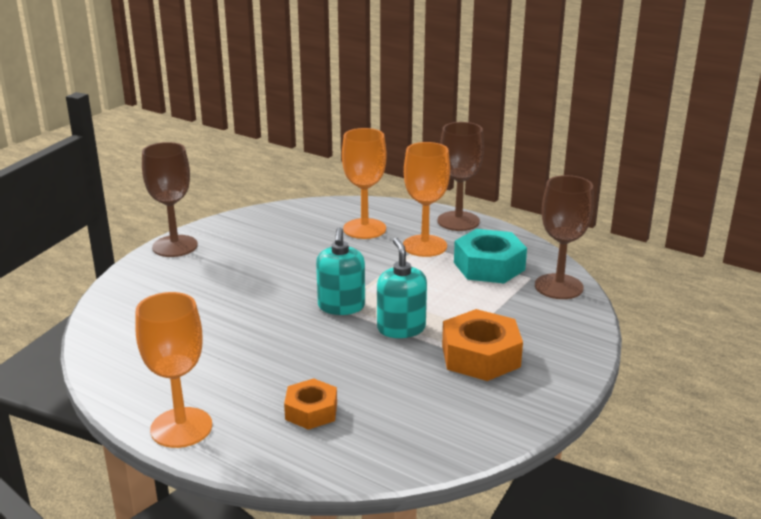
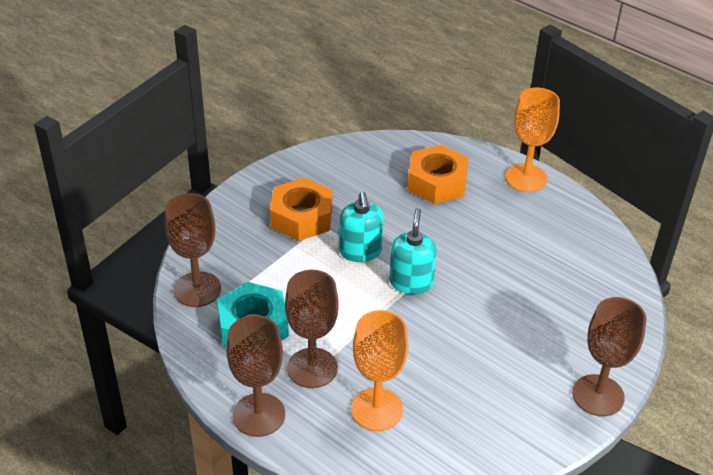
camera: 175 degrees left, 15 degrees up
(311, 411) = (437, 182): orange nut -> orange nut, size x1.61
(424, 246) = (312, 368): orange goblet -> brown goblet

